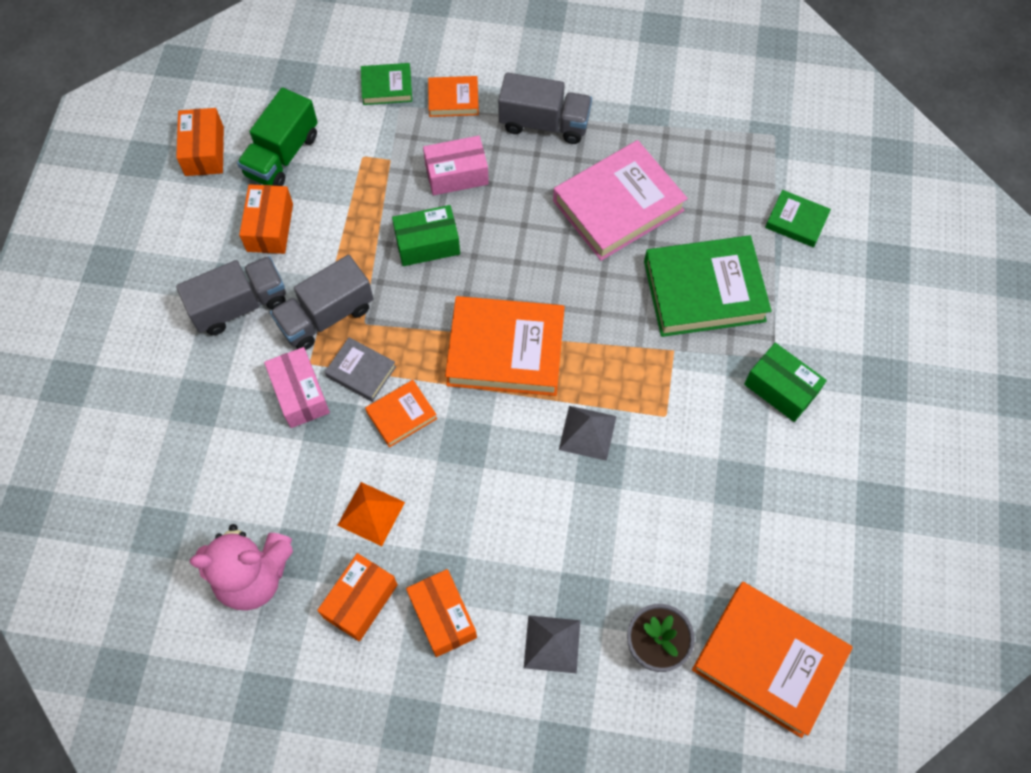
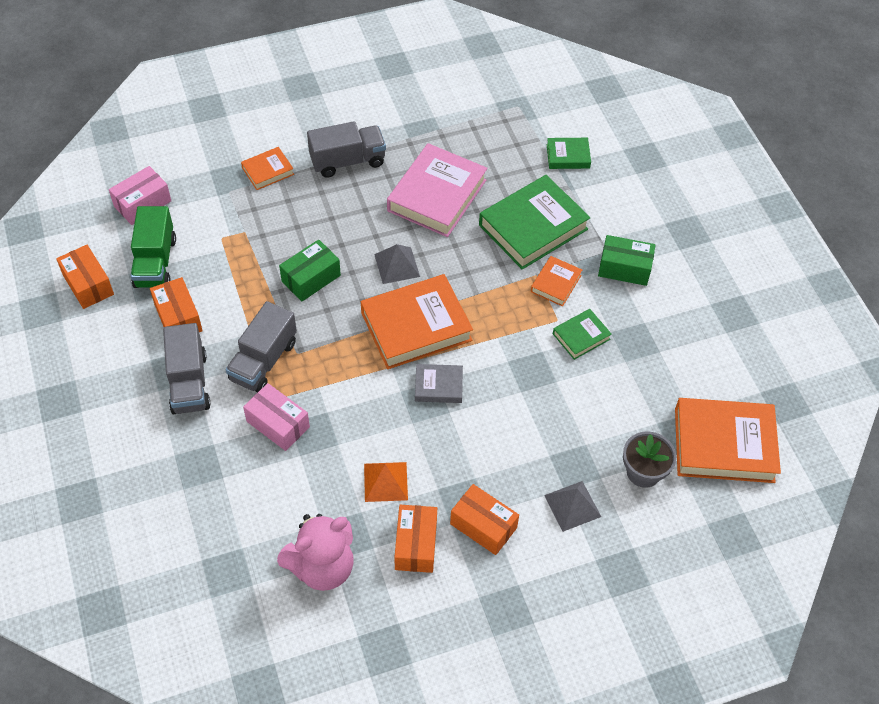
camera: 30 degrees left, 10 degrees down
(240, 305) = (189, 383): grey truck -> grey truck turned 135 degrees clockwise
(361, 372) = (316, 388): grey book -> grey book (438, 386)
(387, 87) = (209, 182): green book -> green book (581, 336)
(401, 415) = (366, 404): orange book -> orange book (555, 283)
(456, 174) = (303, 222): pink box -> pink box (142, 204)
(587, 432) = (509, 355): grey pyramid -> grey pyramid (397, 265)

